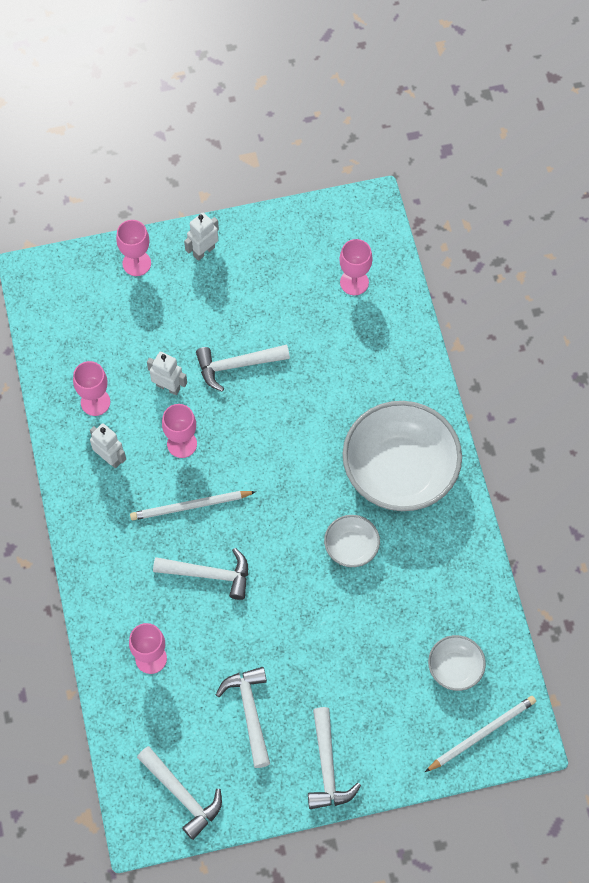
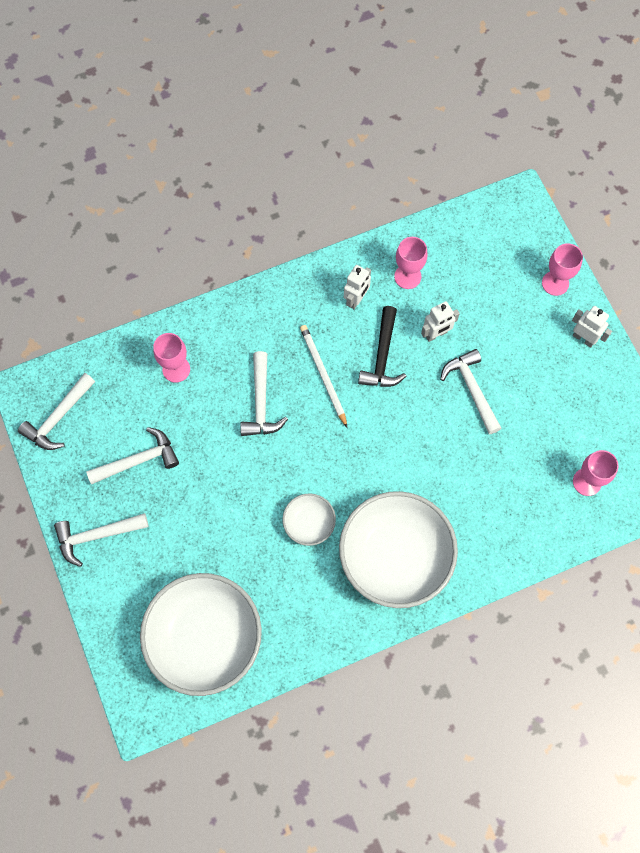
camera: 80 degrees right, 5 degrees up
(168, 387) = (436, 334): white robot -> white robot turned 45 degrees clockwise
(182, 444) = (382, 356): pink goblet -> black hammer
(455, 668) = (205, 638): white bowl -> white bowl, size x2.16
(482, 733) = (144, 673): white pencil -> none

